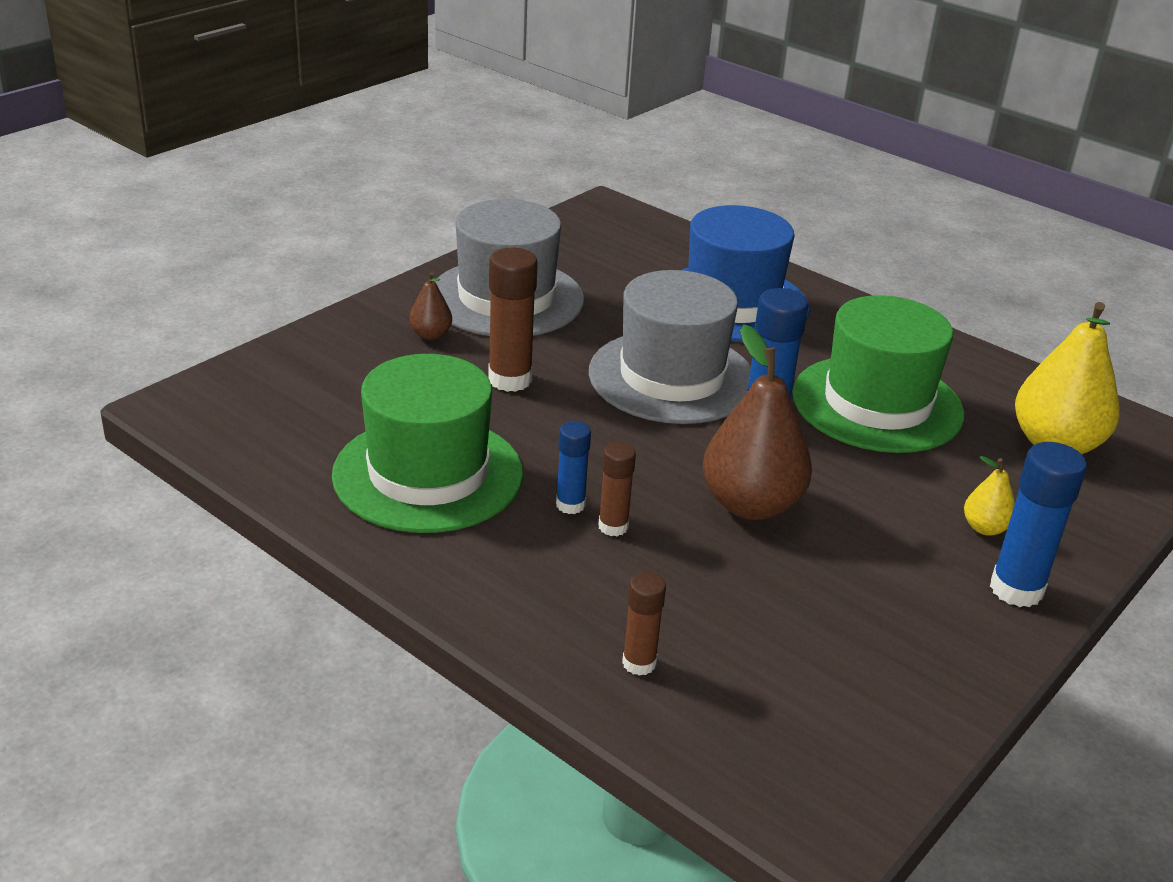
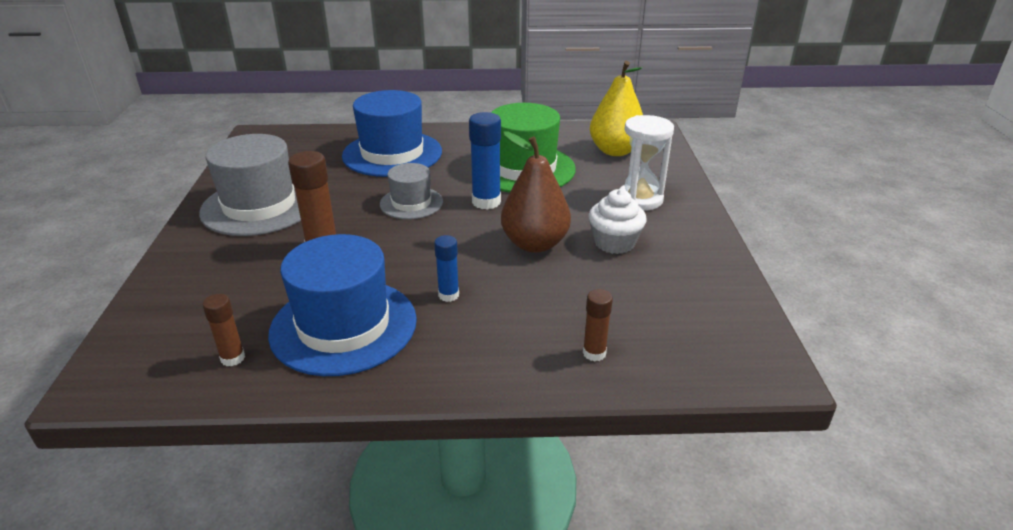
camera: 40 degrees left, 0 degrees up
(428, 474) = (343, 326): green hat -> blue hat
(430, 335) = (237, 248): brown pear -> none
(613, 527) = (486, 293): brown glue stick -> brown glue stick (233, 358)
(672, 377) = (411, 203): grey hat -> grey hat, size x0.56
(858, 561) = (614, 243): none -> white cupcake
(985, 528) = (640, 199): yellow pear -> white hourglass
(1016, 589) = (686, 218): blue glue stick -> none

